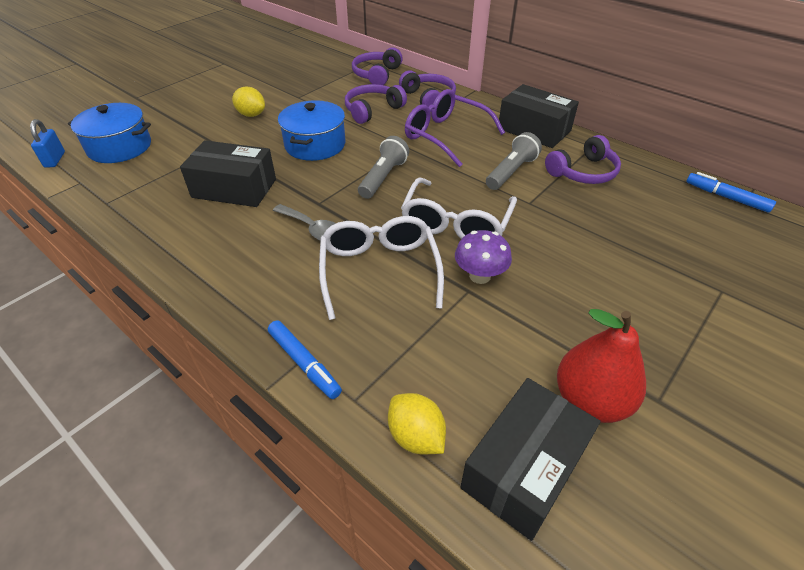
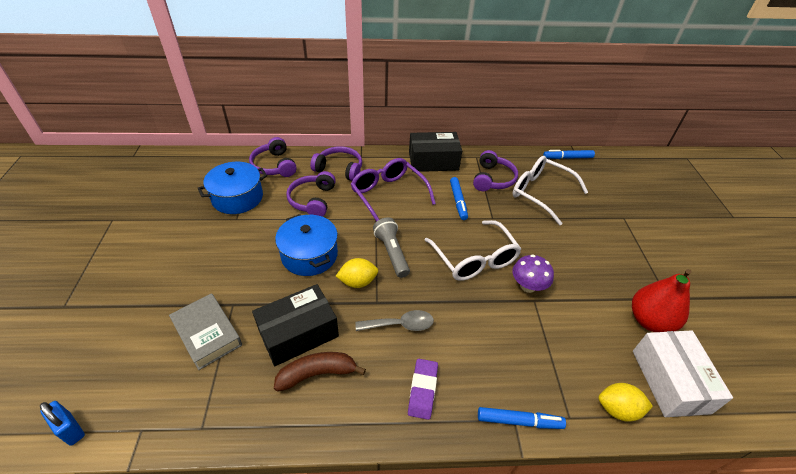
camera: 45 degrees left, 0 degrees up
(119, 147) = (129, 368): blue pot -> blue pot (237, 198)
(182, 155) = (207, 334): none -> grey book
(209, 220) = (317, 374): none -> brown banana
(251, 114) = (217, 258): yellow lemon -> yellow lemon (358, 282)
(262, 282) = (422, 390): none -> purple eraser
(379, 270) = (476, 324): white glasses -> white glasses (540, 193)
(445, 135) = (388, 195): purple glasses -> purple glasses turned 60 degrees clockwise
(511, 172) = (458, 201): grey flashlight -> blue marker
(524, 468) = (670, 381): black box -> white box

